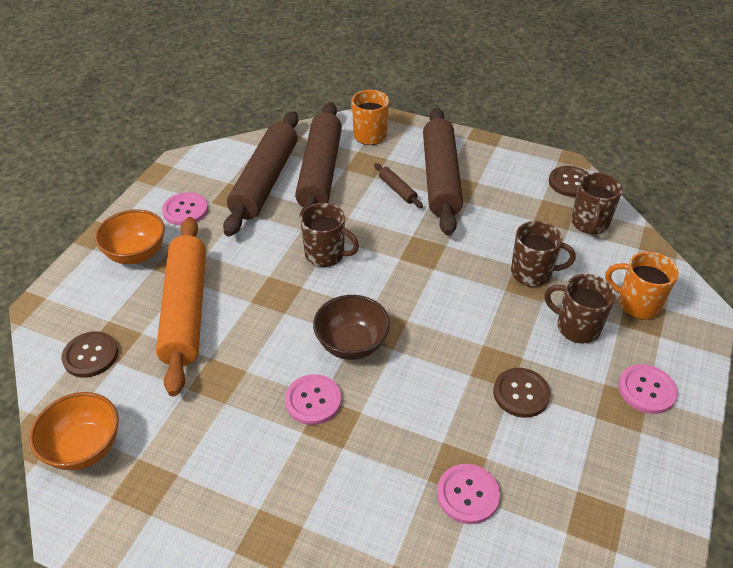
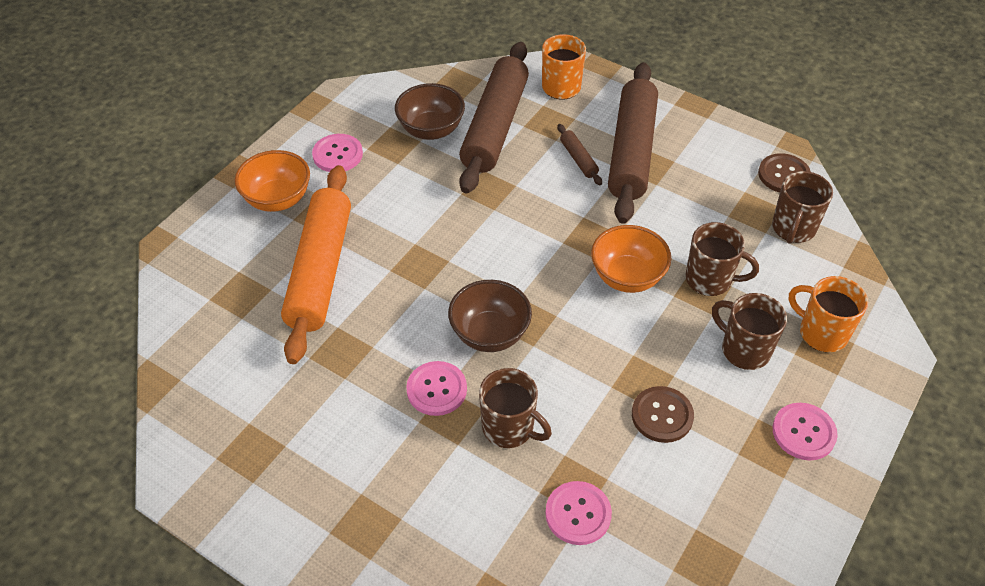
camera: 10 degrees right, 5 degrees up
(84, 448) = (197, 404): orange bowl -> orange bowl (627, 277)
(90, 355) = (215, 307): brown button -> none
(265, 181) = (431, 130): brown rolling pin -> brown bowl
(326, 254) = (482, 227): brown mug -> brown mug (509, 428)

